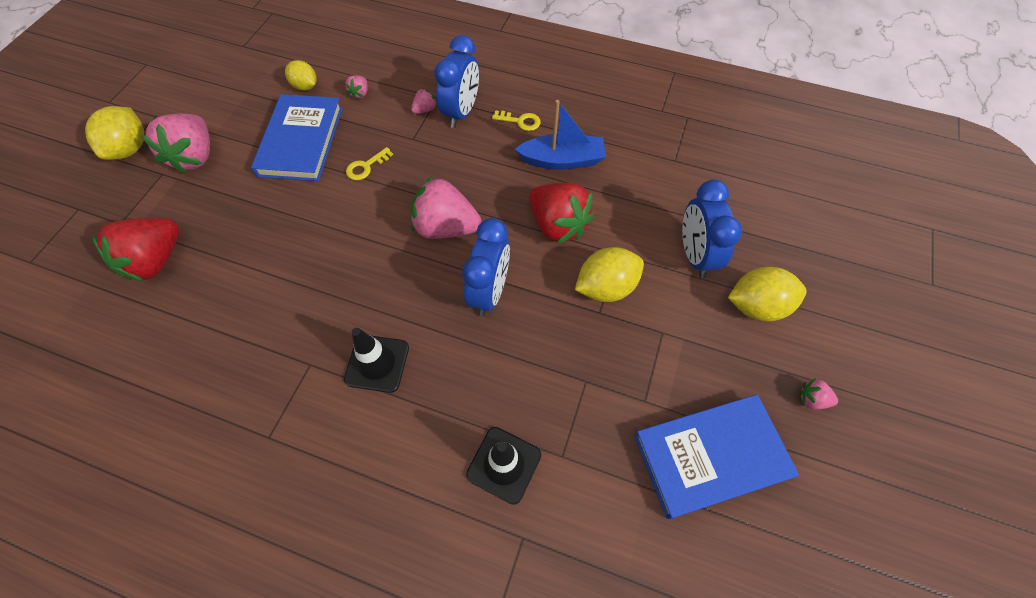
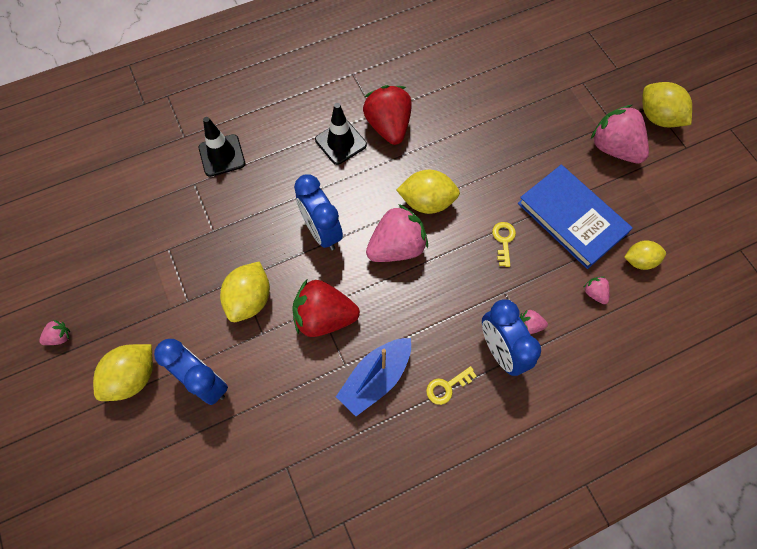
camera: 135 degrees right, 5 degrees up
(156, 261) = (529, 85): red strawberry -> red strawberry (388, 126)
(379, 240) = (427, 202): none -> yellow lemon
(425, 110) = (529, 325): pink strawberry -> pink strawberry turned 90 degrees clockwise
(710, 456) = (108, 250): blue book -> none

